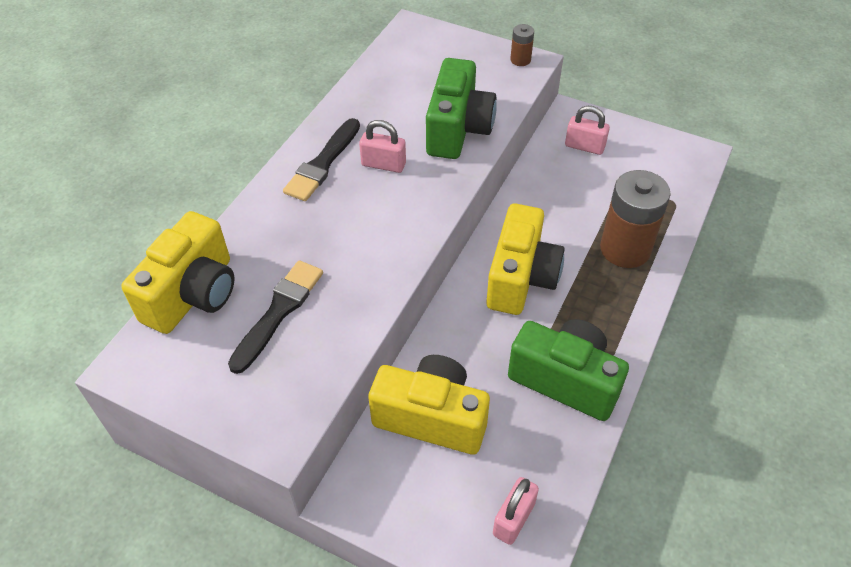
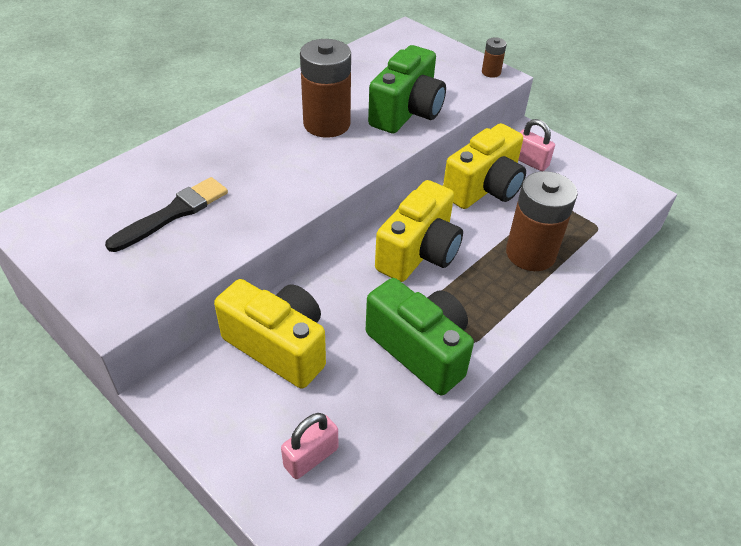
camera: 15 degrees right, 5 degrees down
(193, 294) = (111, 182): yellow camera -> yellow camera (484, 188)
(323, 163) = (275, 112): black brush -> none
(383, 164) = (326, 124): pink padlock -> brown battery

